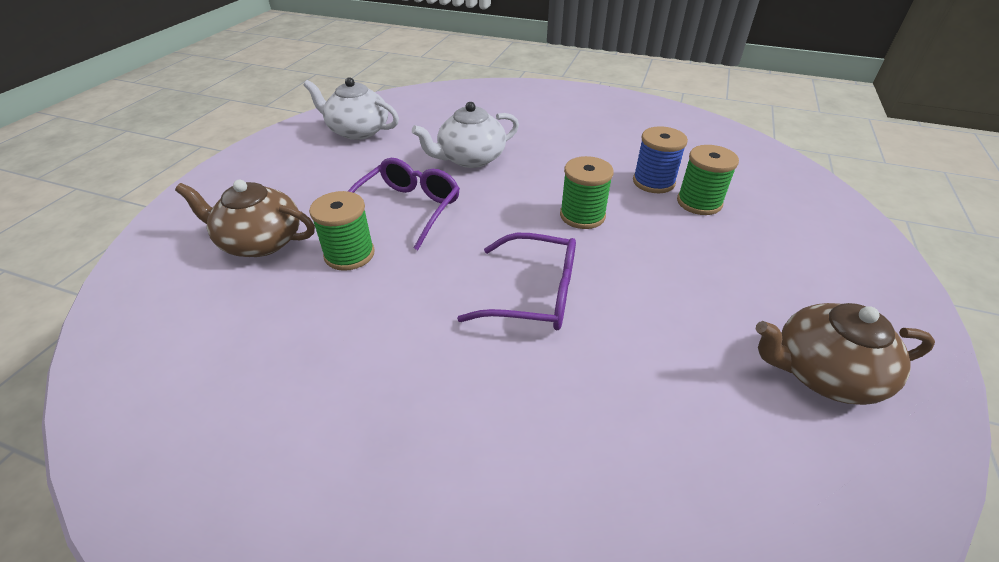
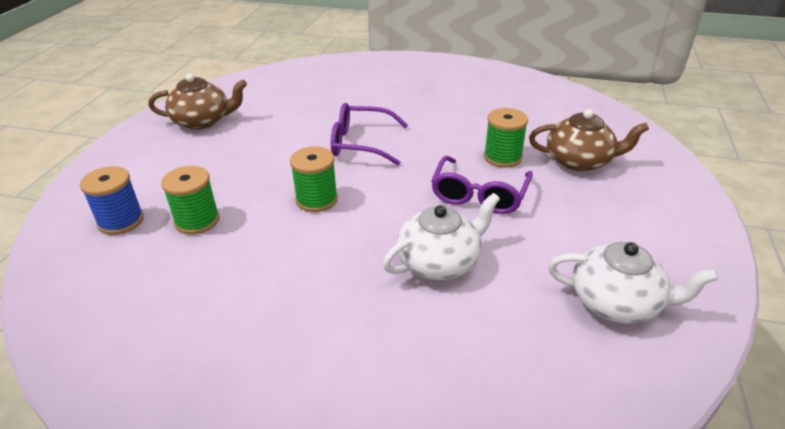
camera: 175 degrees right, 5 degrees down
(653, 182) = (230, 242): blue spool -> blue spool (121, 221)

